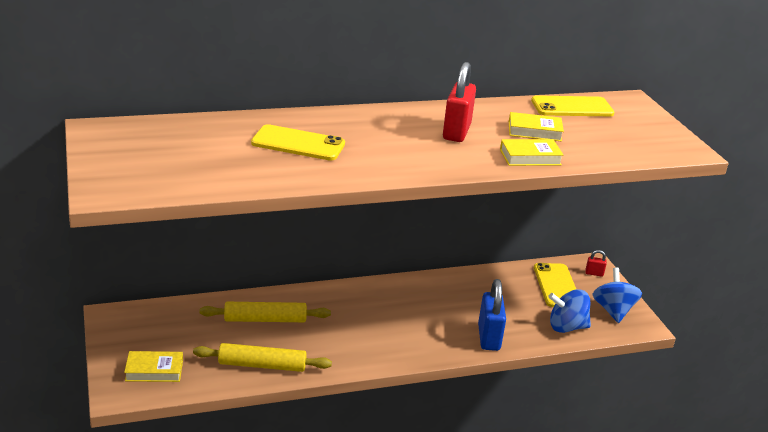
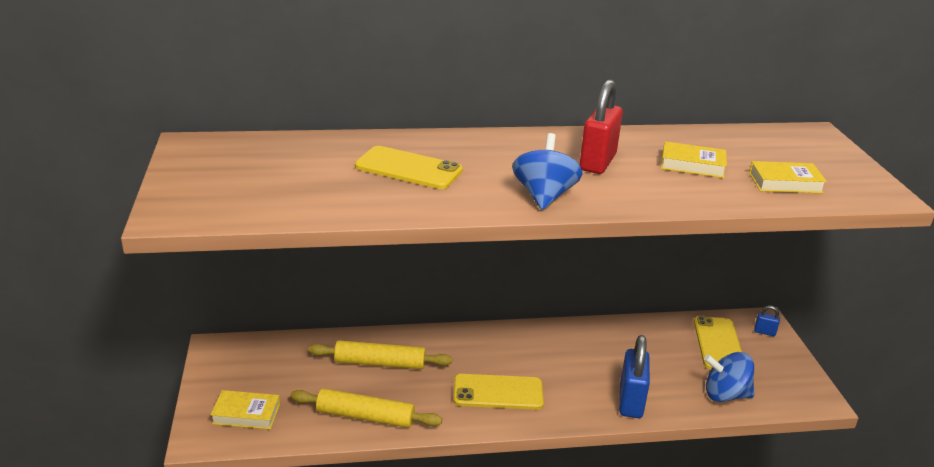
camera: 10 degrees right, 0 degrees up
(530, 157) = (682, 195): yellow book -> yellow book (785, 183)
(572, 107) = (742, 139): yellow phone -> yellow phone (498, 392)
(594, 273) = (764, 332): red padlock -> blue padlock
(613, 310) = (783, 378): blue spinning top -> blue spinning top (544, 196)

